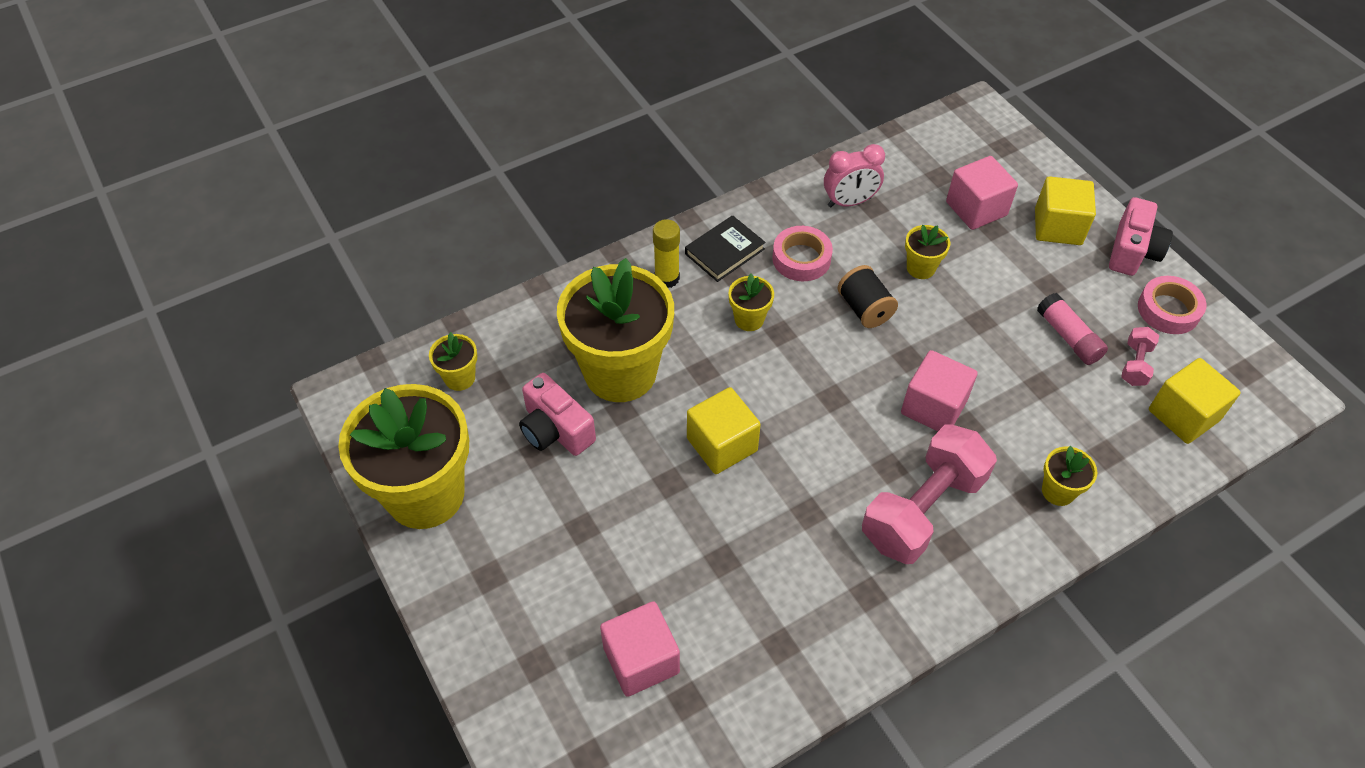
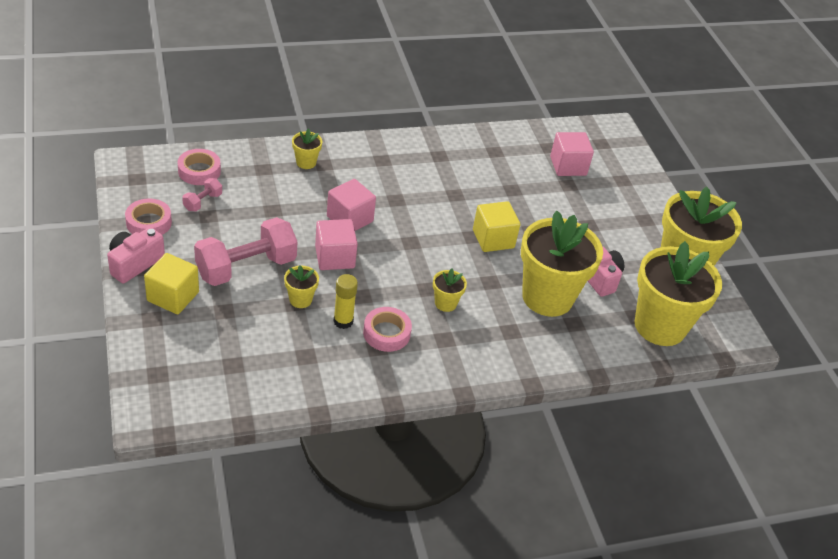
camera: 170 degrees left, 10 degrees down
(460, 378) = (660, 326): yellow flower pot -> yellow flower pot, size x2.37
(667, 278) = (496, 349): yellow glue stick -> yellow glue stick (343, 321)
(725, 251) = (444, 356): black book -> none
(849, 202) = (323, 366): pink clock -> none
(864, 309) = (359, 285): black spool -> none
(922, 509) = (389, 177): pink dumbbell -> pink dumbbell (246, 267)
(976, 209) = (224, 329): pink cube -> pink cube (335, 257)
(1068, 337) = (231, 228): pink glue stick -> none
(1183, 415) = (199, 171): yellow cube -> pink tape

